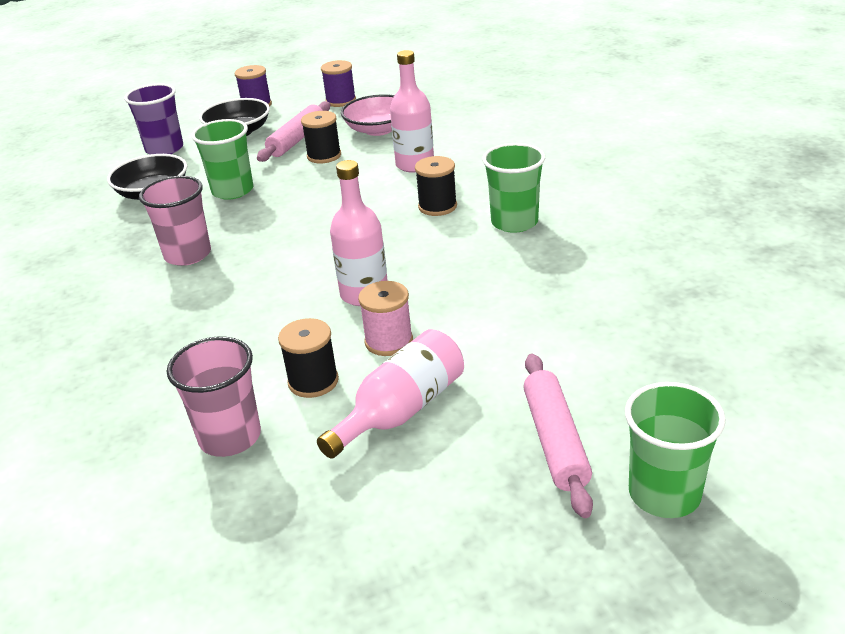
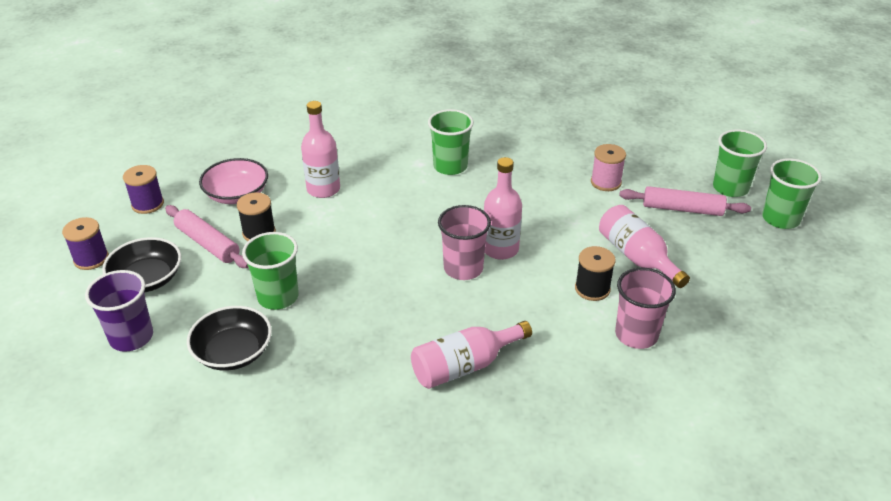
camera: 75 degrees left, 5 degrees up
(151, 315) = (464, 366): none -> pink bottle
(188, 255) = (378, 336): pink cup -> pink cup (463, 268)
(389, 341) = (563, 249): pink spool -> pink spool (606, 182)
(437, 206) = (401, 193): black spool -> none
(609, 579) = (780, 219): none -> green cup

